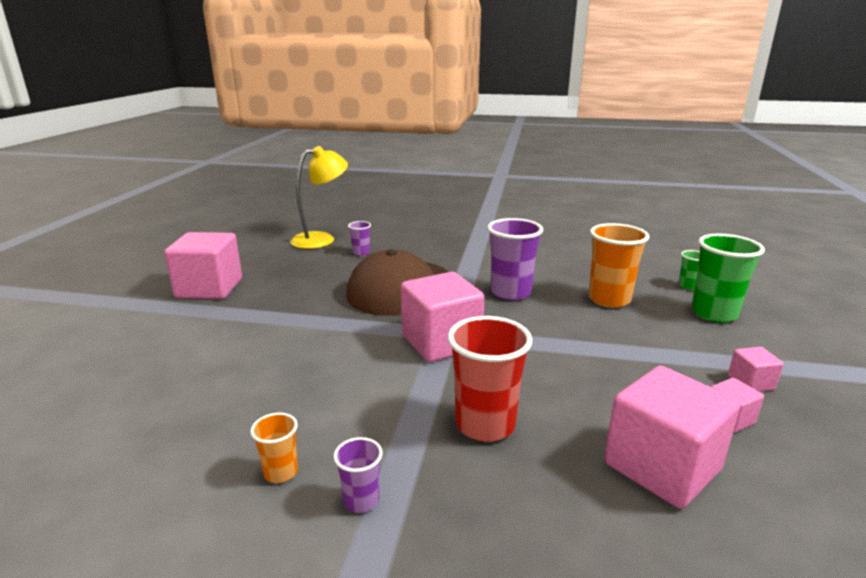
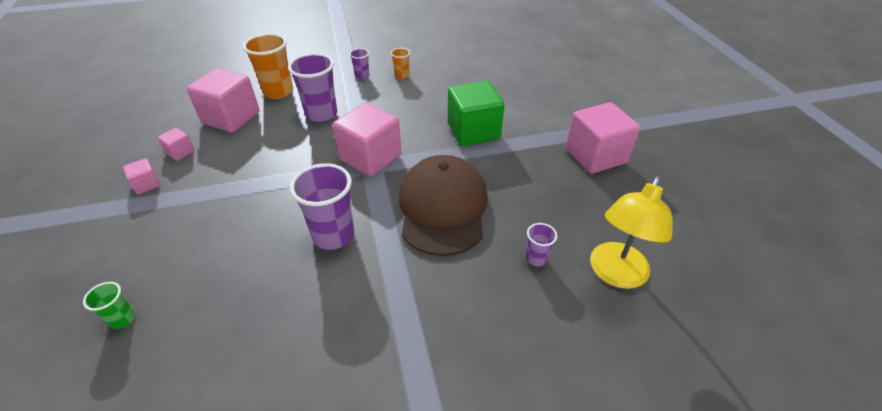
camera: 155 degrees right, 20 degrees up
(290, 339) = (473, 131): none -> green cube
(485, 424) = (321, 114): red cup -> purple cup
(609, 299) = (230, 256): orange cup -> orange cup (278, 92)
(714, 313) = (124, 266): green cup -> none

